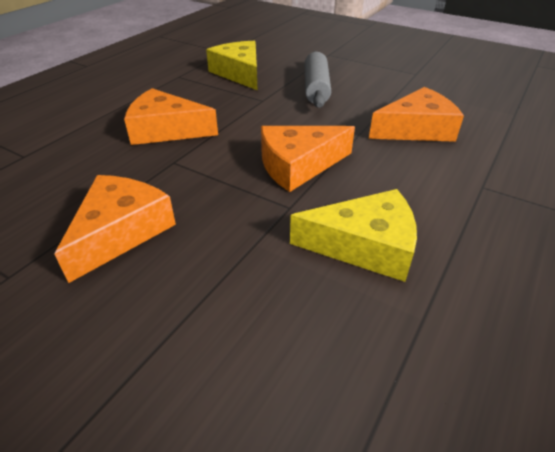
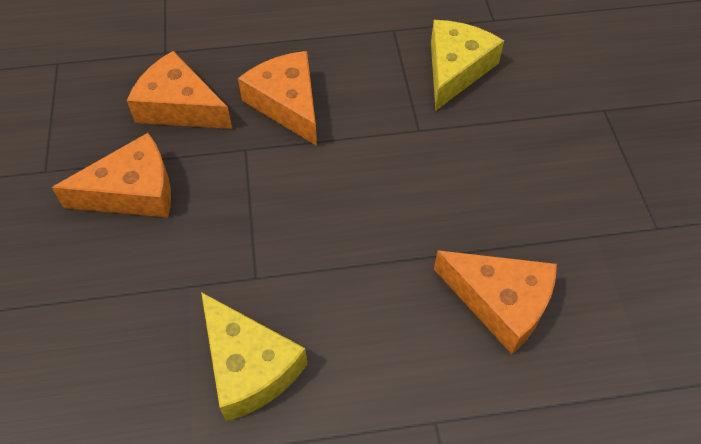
camera: 50 degrees right, 15 degrees up
(298, 165) = (325, 242): orange cheese -> orange cheese (179, 106)
(316, 88) = (497, 156): grey rolling pin -> none

